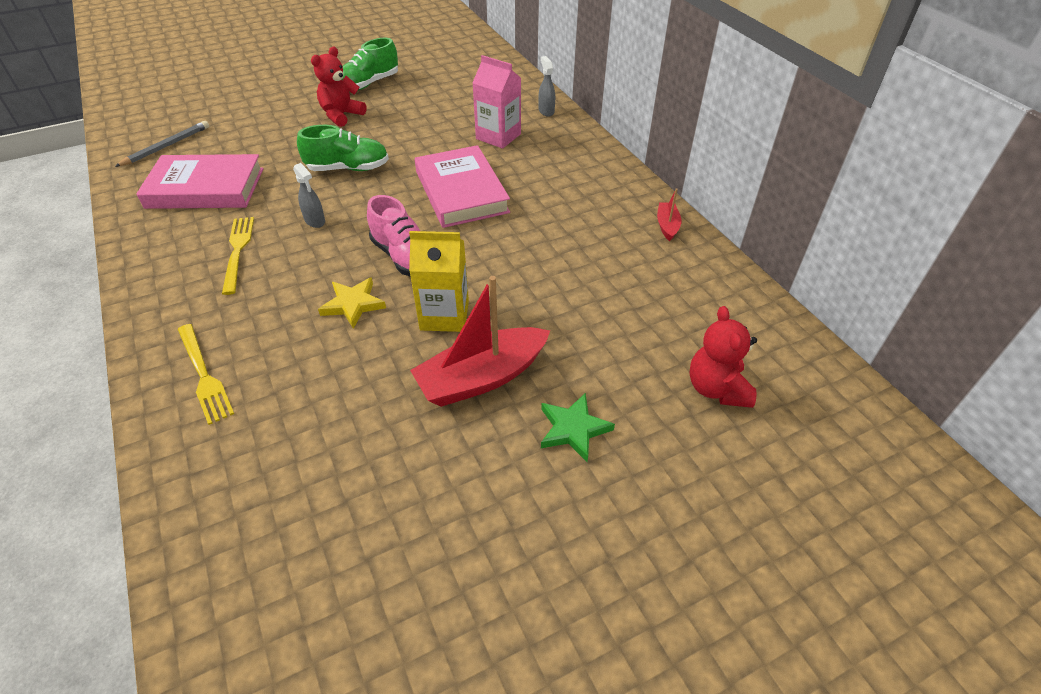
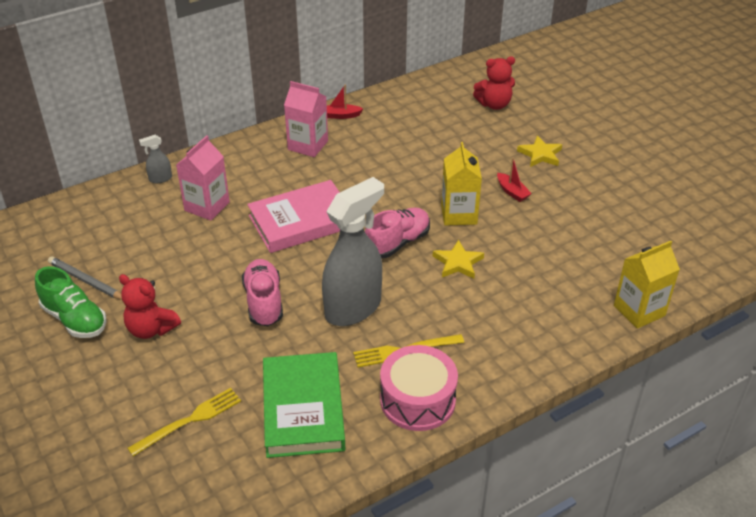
camera: 95 degrees left, 5 degrees down
(166, 146) = (213, 479): grey pencil -> grey pencil (86, 281)
(169, 255) = (417, 400): none -> pink drum
(182, 484) = (639, 310): none -> yellow carton
(204, 375) = (551, 328): yellow fork -> yellow fork (189, 420)
(205, 188) = (303, 409): pink book -> green book
(315, 221) = (353, 308): grey spray bottle -> grey spray bottle, size x2.45
(348, 168) = (264, 302): green shoe -> pink shoe
(482, 377) = (512, 192): red boat -> red boat, size x0.47
(573, 429) = (540, 154): green star -> yellow star
(601, 198) = (308, 145): none -> pink carton

